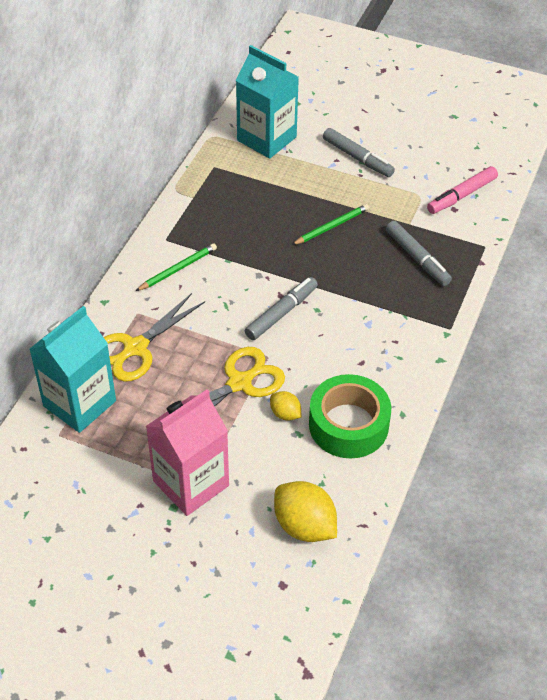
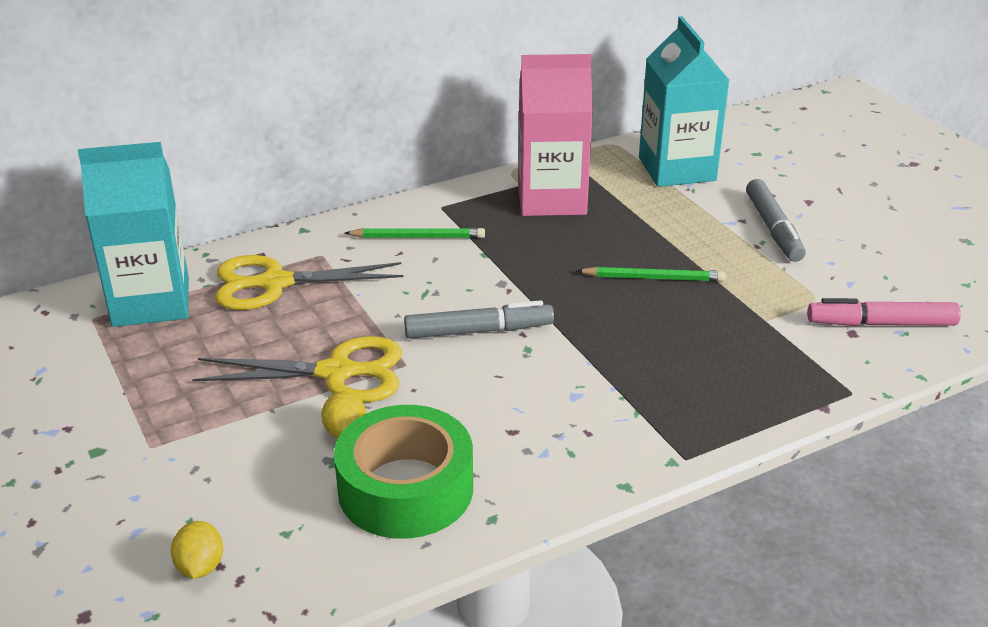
camera: 40 degrees right, 15 degrees down
(191, 483) = (145, 439): pink carton -> pink carton (551, 199)
(304, 526) = (200, 567): yellow lemon -> yellow lemon, size x0.53
(417, 258) = (731, 360): grey marker -> none

